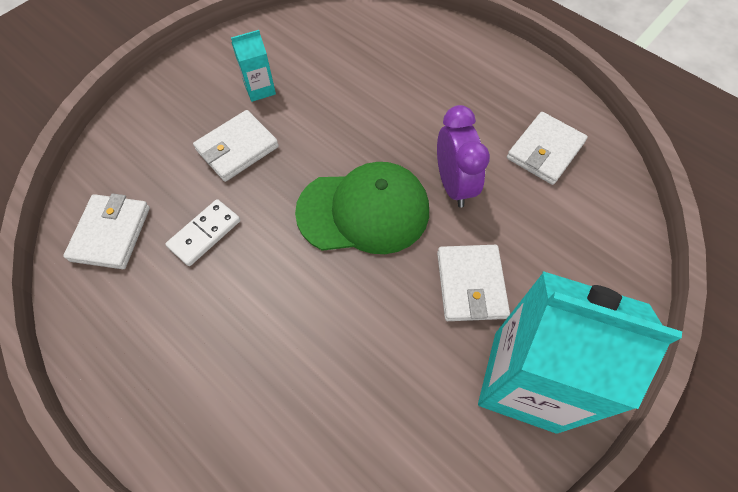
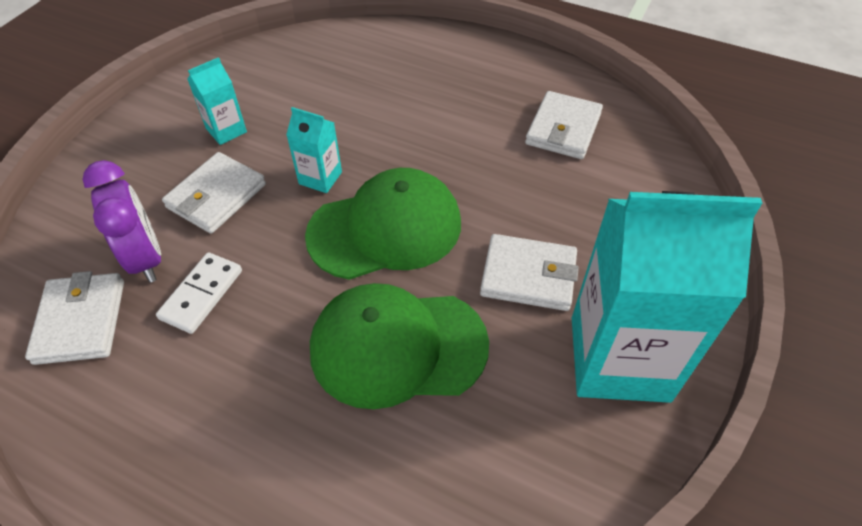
camera: 15 degrees left, 10 degrees down
(323, 151) = (320, 178): none -> turquoise carton
(344, 320) = (397, 347): none -> green cap
(453, 185) = (477, 181): purple clock -> purple clock (146, 258)
(470, 284) = (528, 276): white wallet -> white wallet turned 60 degrees counterclockwise

